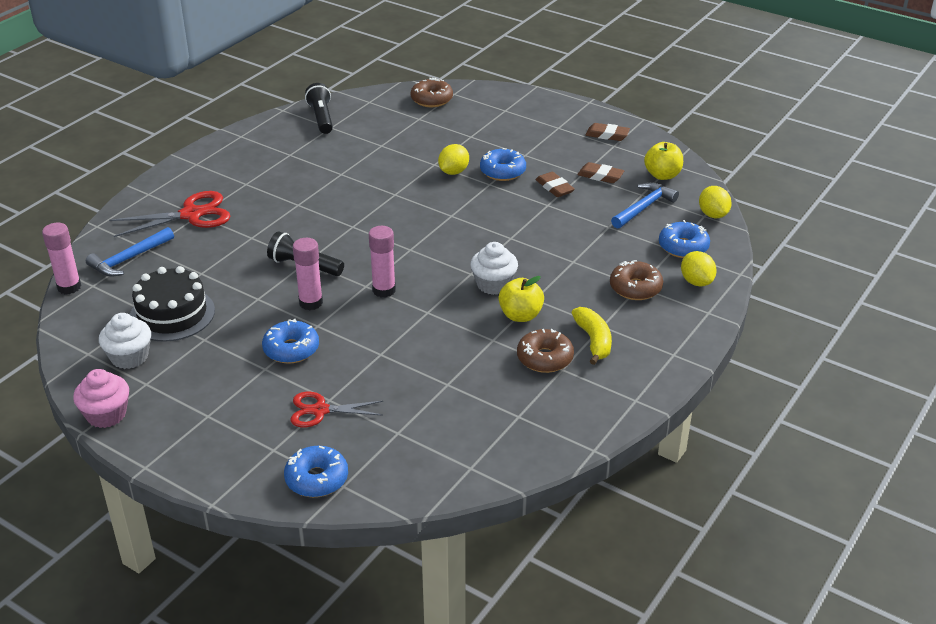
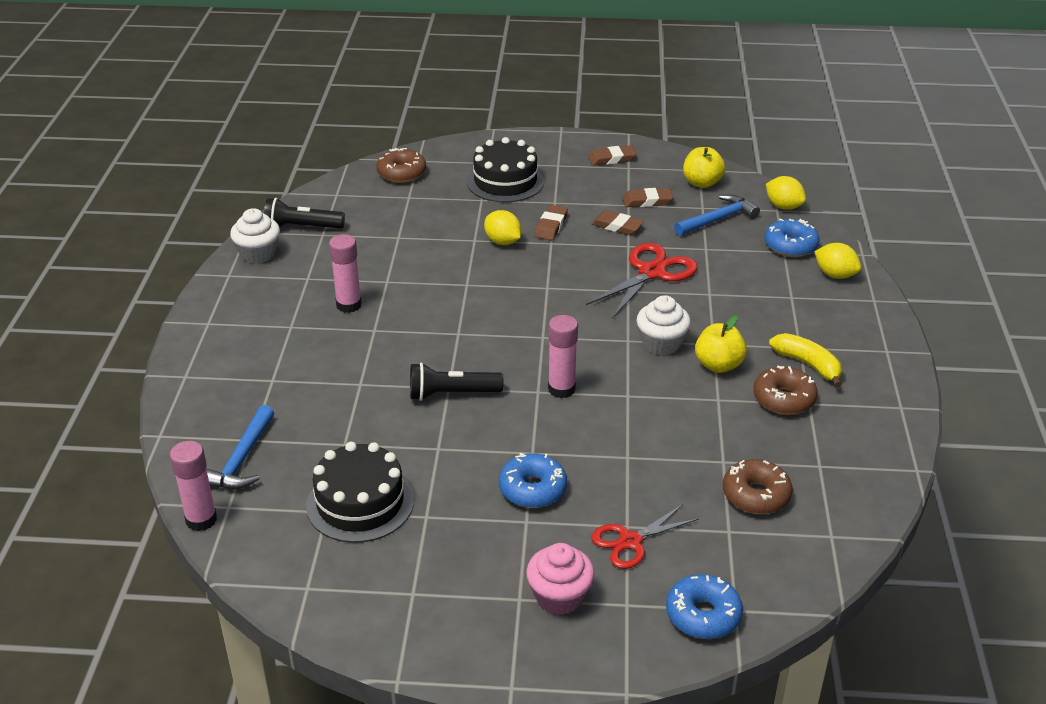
camera: 30 degrees left, 0 degrees up
(106, 415) = (405, 648): pink cupcake -> pink cupcake (559, 596)
(129, 357) = (362, 571): white cupcake -> white cupcake (258, 254)
(192, 214) = (264, 382): red scissors -> red scissors (652, 272)
(311, 303) = (500, 431): pink glue stick -> pink glue stick (349, 305)
(321, 118) = (302, 227): black flashlight -> black flashlight turned 45 degrees counterclockwise
(453, 172) = (503, 242): yellow lemon -> yellow lemon turned 45 degrees counterclockwise
(502, 171) = (551, 226): blue donut -> brown eraser
(503, 128) = (505, 181): none -> black cake
(635, 288) = (790, 300): brown donut -> brown donut (756, 495)
(644, 207) = (718, 219): blue hammer -> blue hammer turned 45 degrees clockwise

